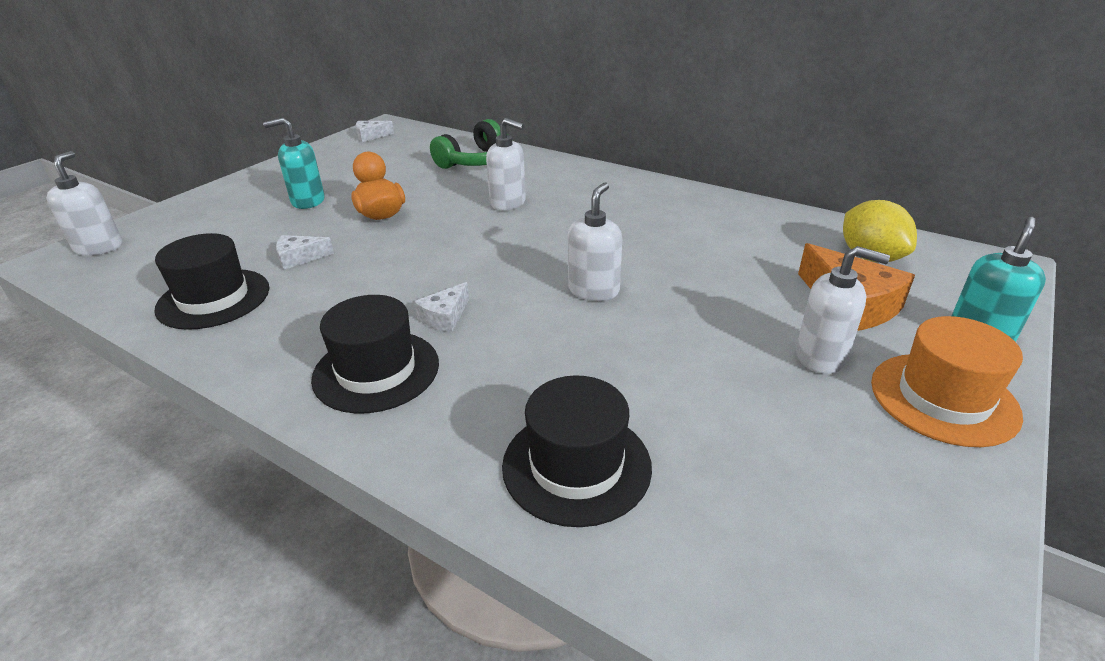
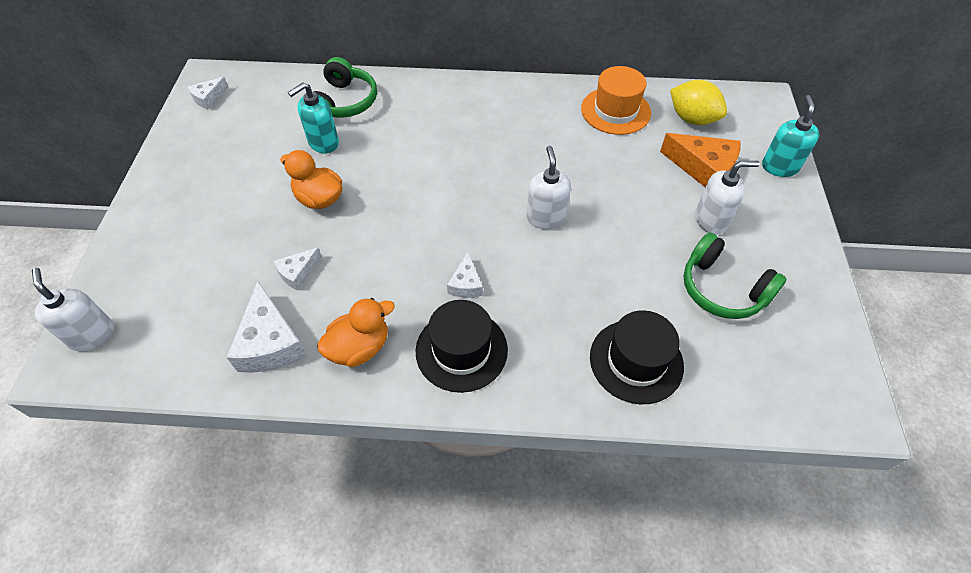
camera: 30 degrees left, 20 degrees up
(213, 298) = (270, 342): black hat -> white cheese
(282, 331) = (359, 347): none -> orange duck
(307, 201) = (236, 206): turquoise soap dispenser -> turquoise soap dispenser (323, 143)
(508, 203) = (413, 147): white soap dispenser -> none
(780, 435) = (722, 289): none -> green headphones
(943, 398) = (784, 226): orange hat -> orange hat (615, 111)

